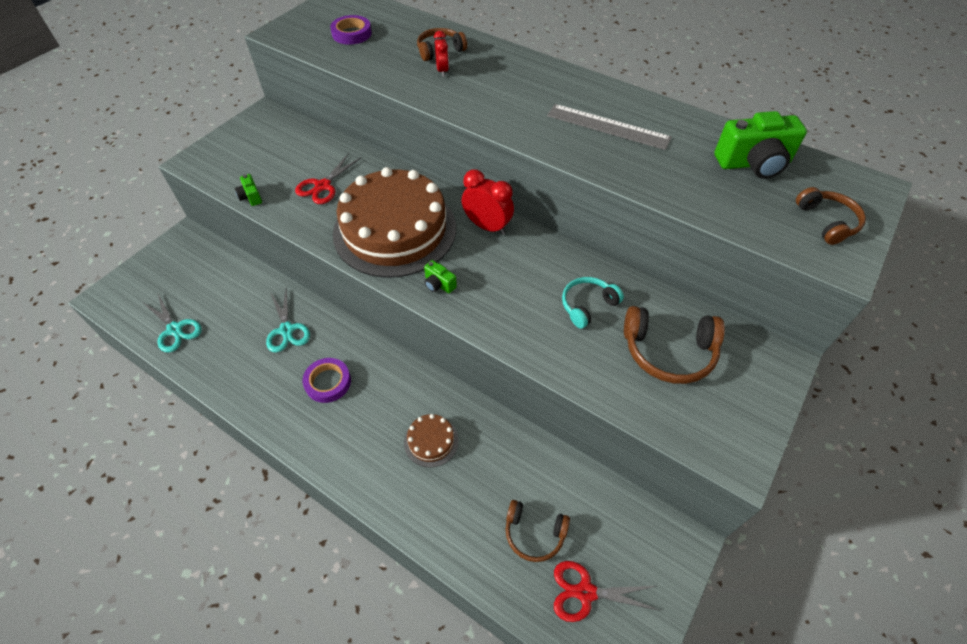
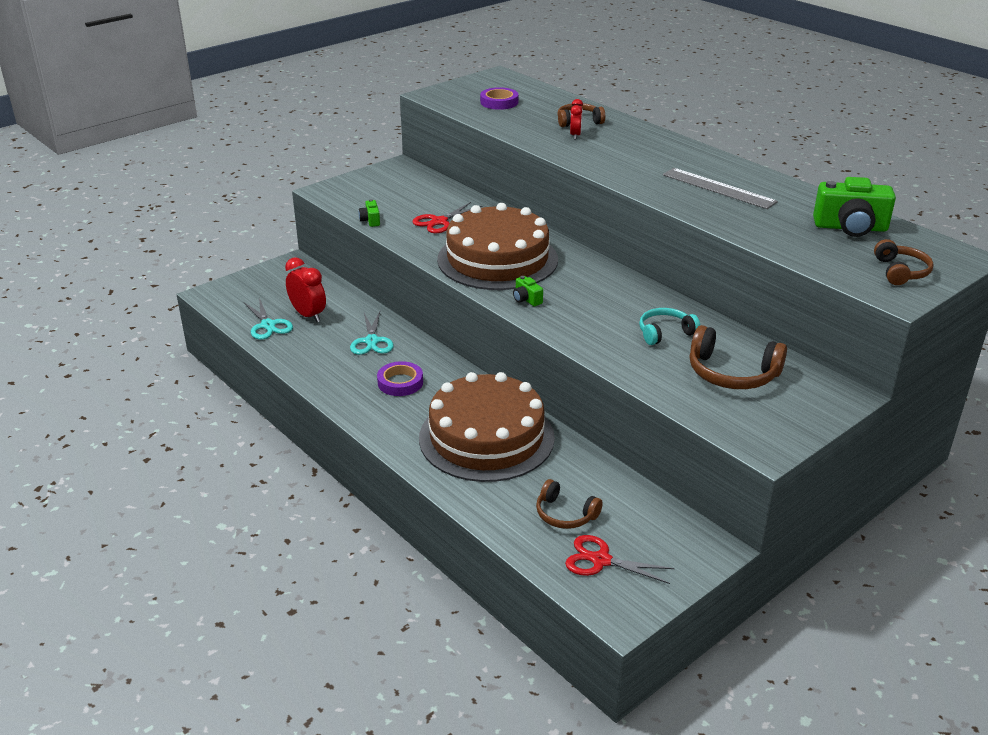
camera: 15 degrees right, 20 degrees down
(431, 441) = (486, 437): brown cake -> brown cake, size x2.47
(487, 226) = (588, 268): red clock -> red clock (308, 315)

